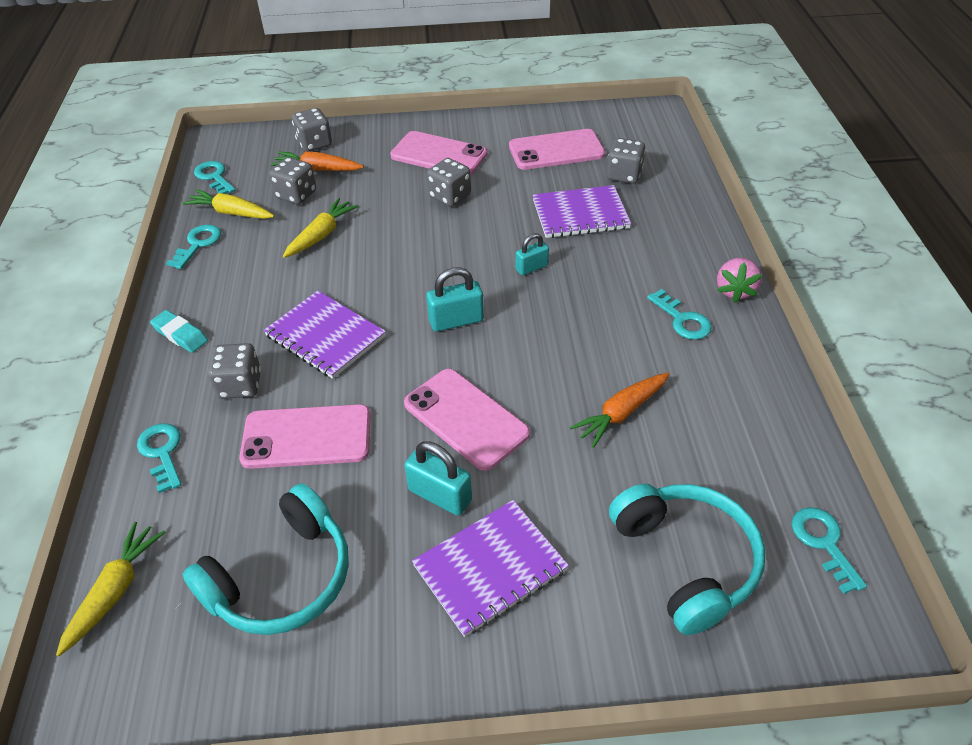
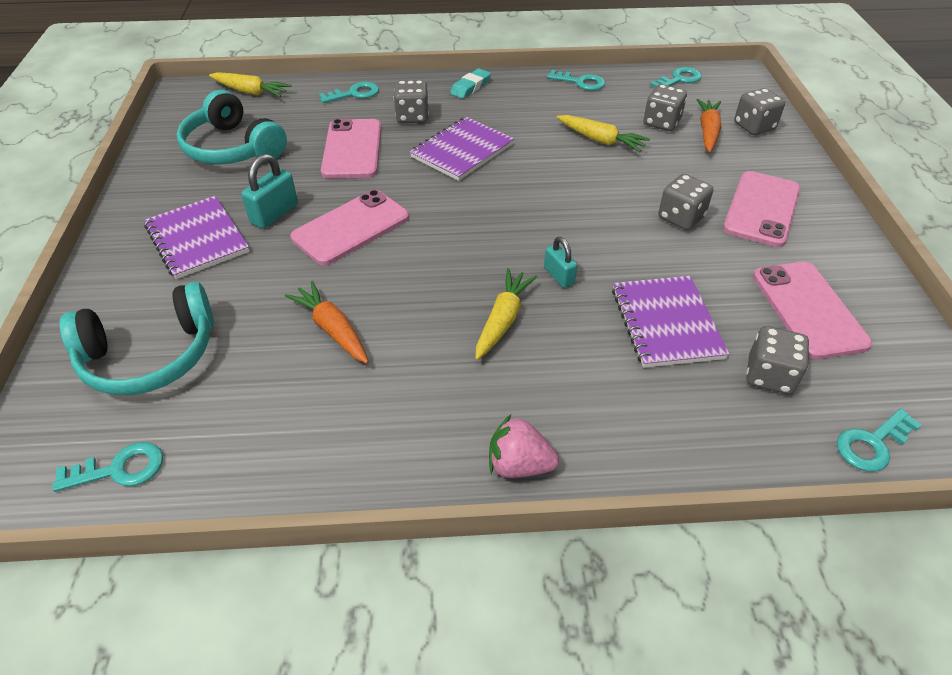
camera: 90 degrees right, 0 degrees up
(231, 213) = (627, 93): yellow carrot -> yellow carrot (503, 320)
(456, 321) = (476, 222): turquoise padlock -> none
(682, 319) = (466, 399): turquoise key -> turquoise key (872, 444)

